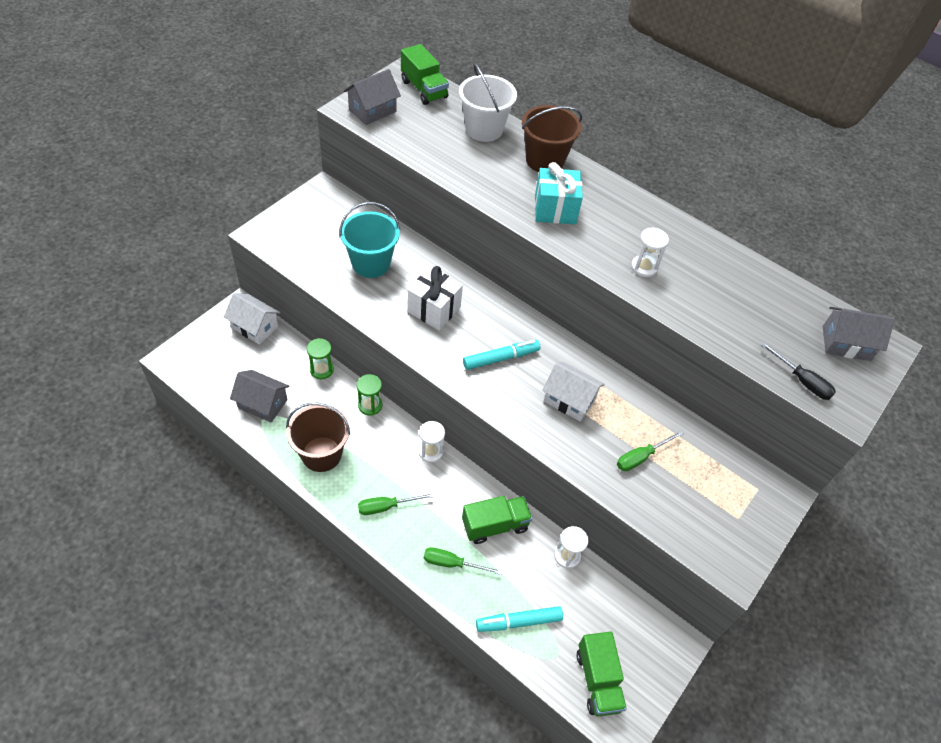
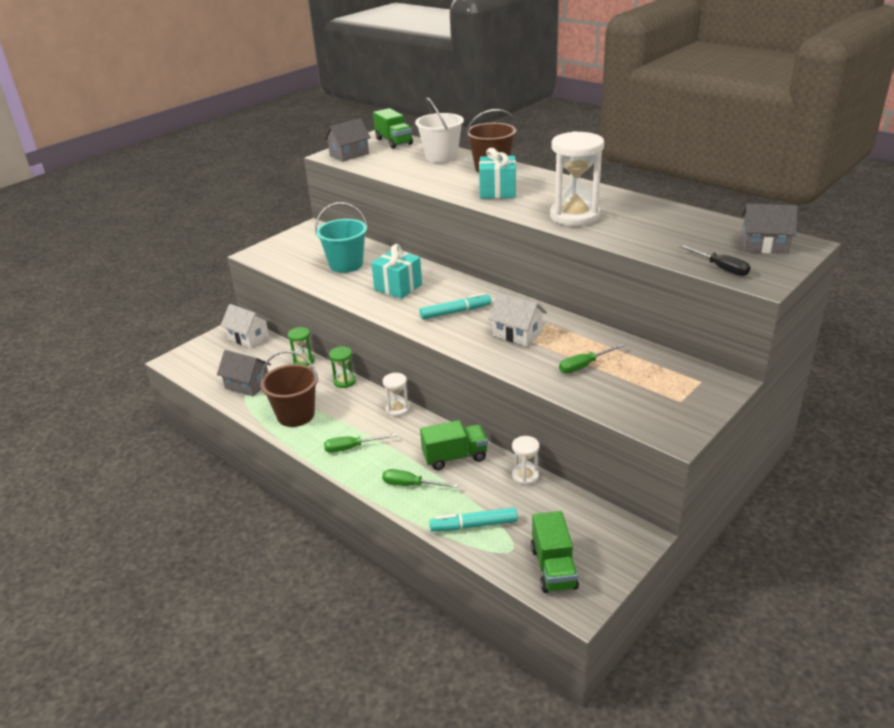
camera: 10 degrees right, 20 degrees down
(434, 309) = (398, 287): white gift -> turquoise gift
(644, 267) = (574, 216): white hourglass -> white hourglass, size x2.06

